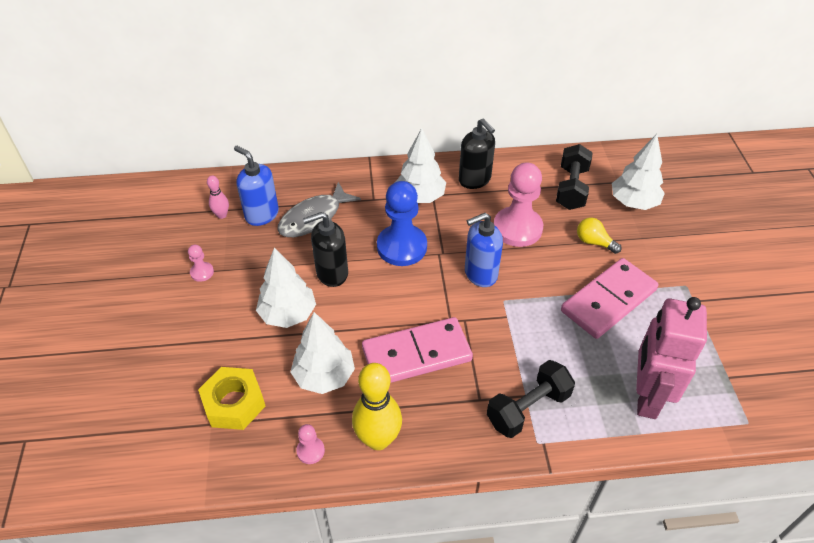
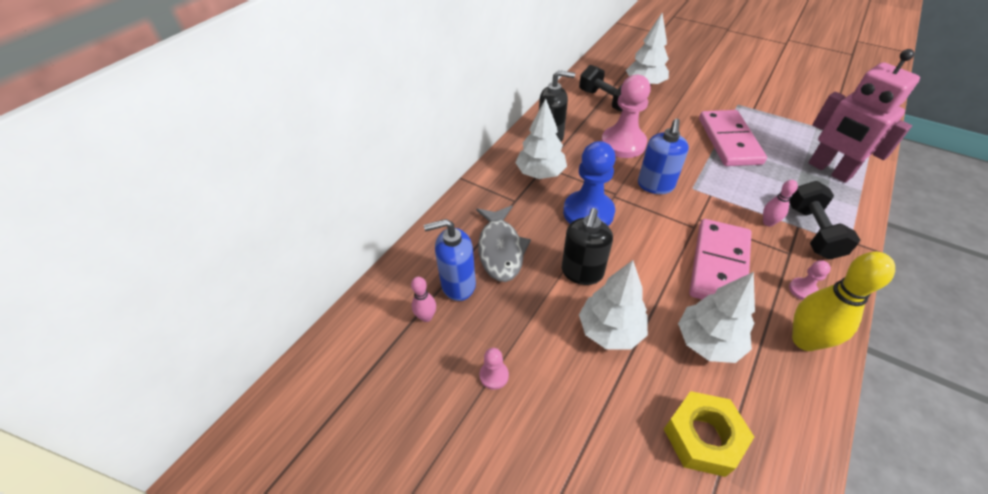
camera: 50 degrees left, 0 degrees up
(310, 451) = (797, 399): pink pawn -> pink pawn (802, 290)
(508, 370) = (768, 222): none -> pink bowling pin
(594, 242) = (668, 118): yellow light bulb -> none

